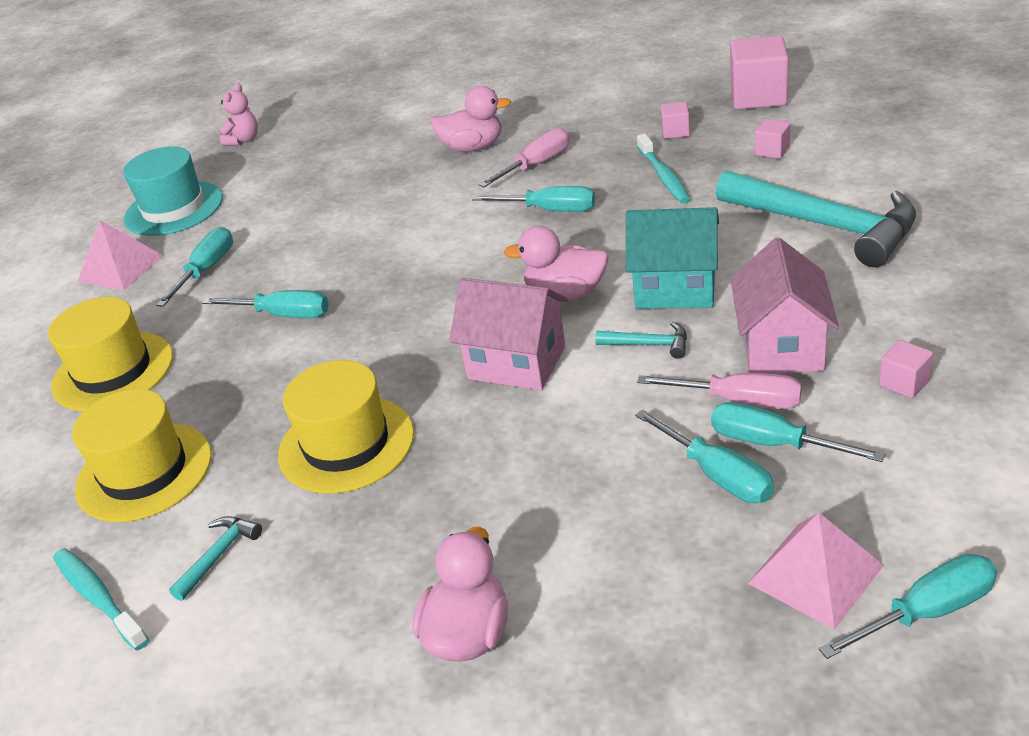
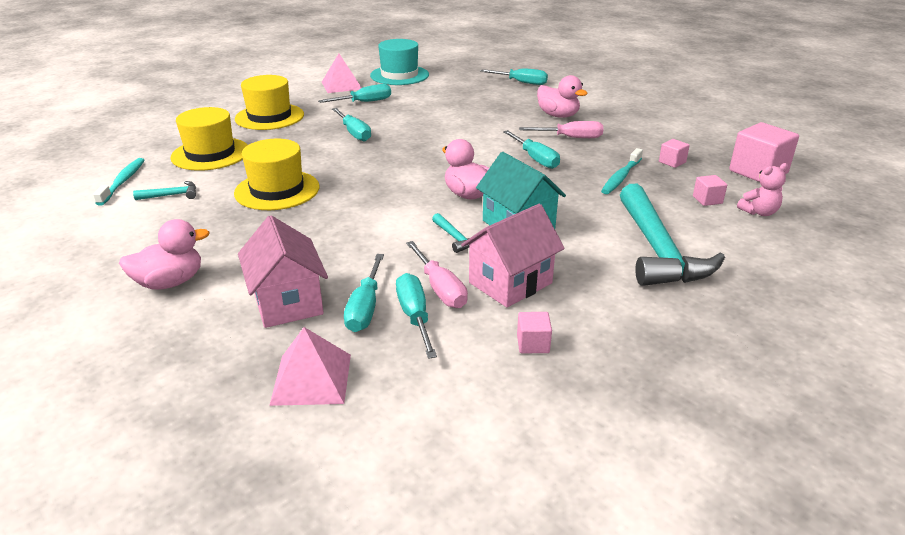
camera: 40 degrees right, 5 degrees down
(243, 140) = (474, 64): pink teddy bear -> pink teddy bear (759, 212)
(517, 363) = (391, 206): pink house -> pink house (288, 302)
(926, 612) = (315, 438): turquoise screwdriver -> turquoise screwdriver (521, 82)

